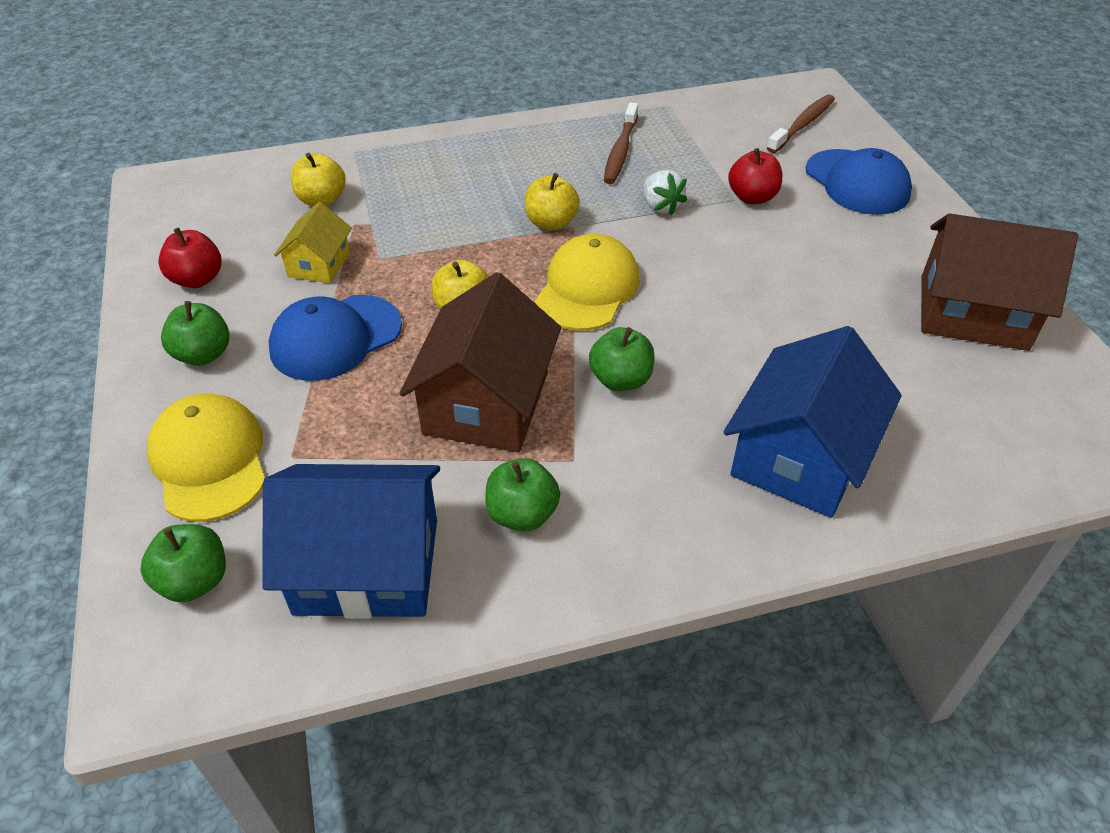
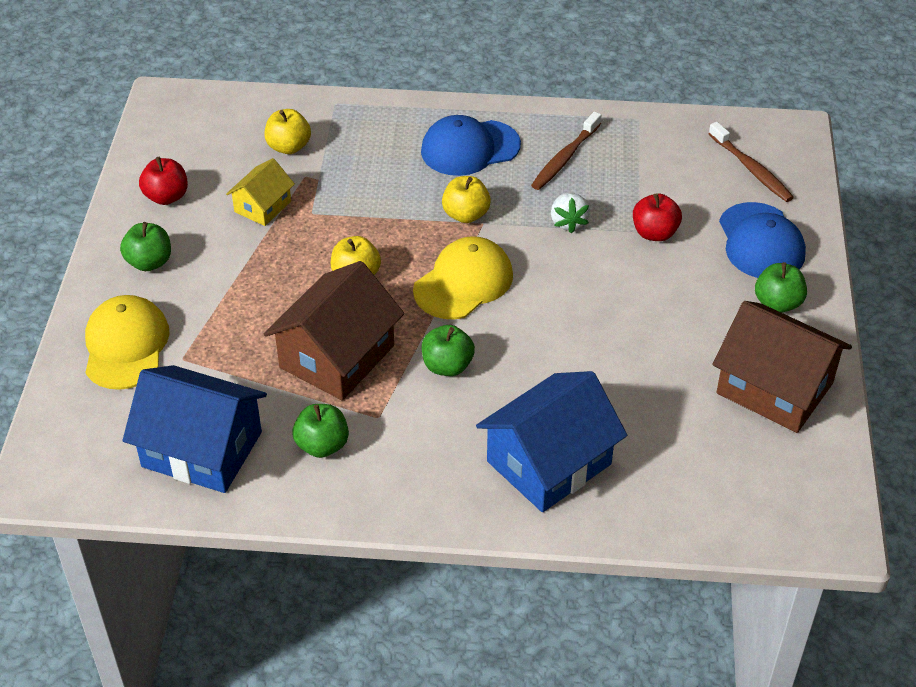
camera: 20 degrees right, 0 degrees up
(194, 581) = (88, 426): green apple -> green apple (777, 303)
(335, 338) = (249, 274): blue cap -> blue cap (470, 148)
(802, 124) = (751, 169): brown toothbrush -> brown toothbrush turned 90 degrees clockwise

